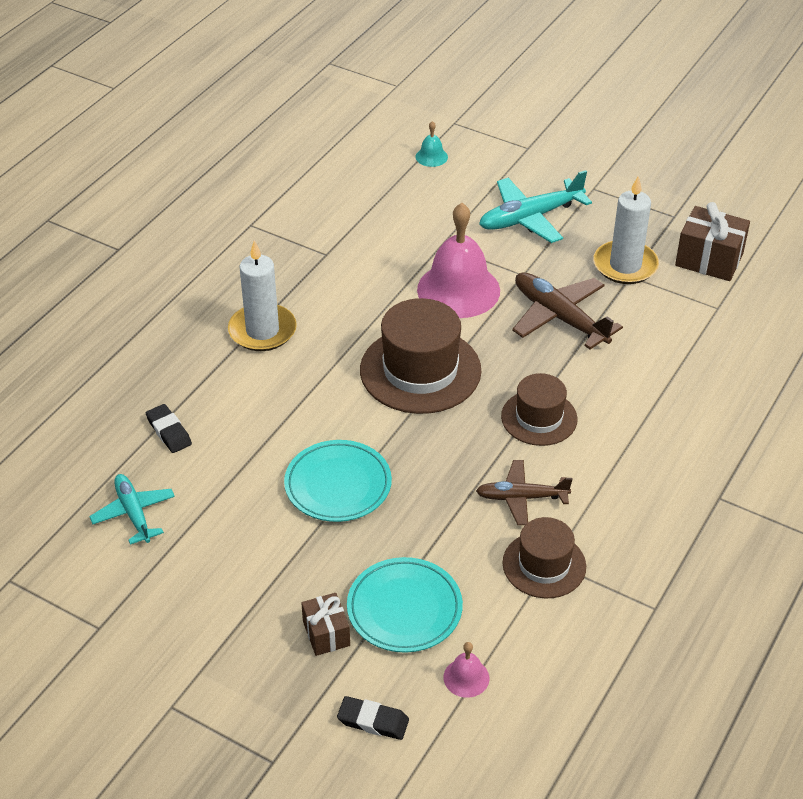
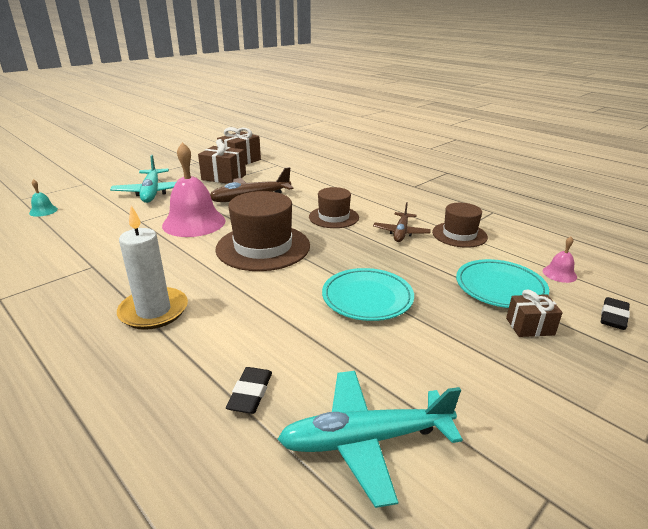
camera: 75 degrees left, 15 degrees down
(134, 513) = (366, 440): turquoise plane -> turquoise plane, size x1.55
(169, 431) = (250, 393): black eraser -> black eraser turned 60 degrees counterclockwise
(625, 265) = (224, 177): white candle -> brown gift

